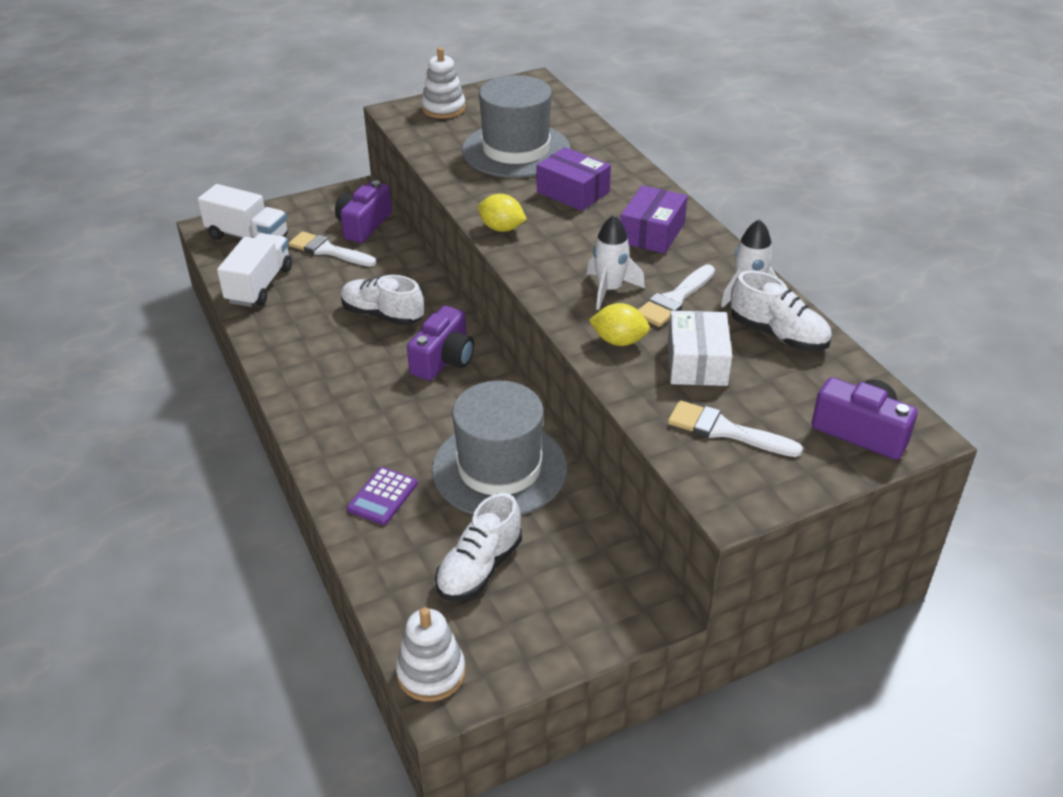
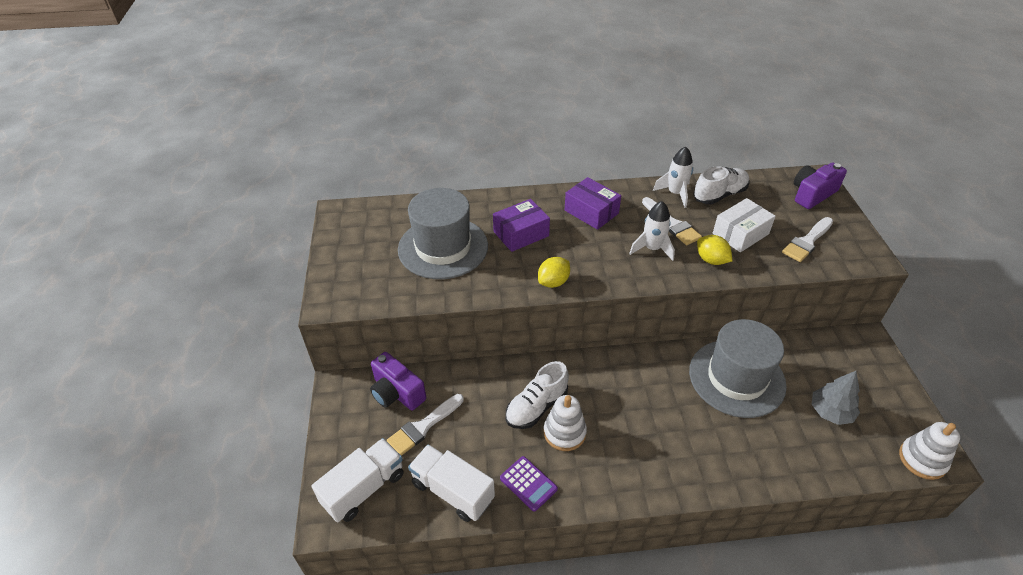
camera: 70 degrees left, 5 degrees up
(382, 496) = (756, 452): purple calculator -> purple calculator (528, 483)
(443, 108) = (345, 273): white stacking toy -> white stacking toy (564, 432)
(443, 359) = (608, 380): purple camera -> none
(479, 568) = (830, 412): white shoe -> grey tree
(619, 341) = (711, 260): yellow lemon -> yellow lemon turned 75 degrees counterclockwise
(697, 362) = (740, 234): white box -> white box turned 60 degrees counterclockwise

